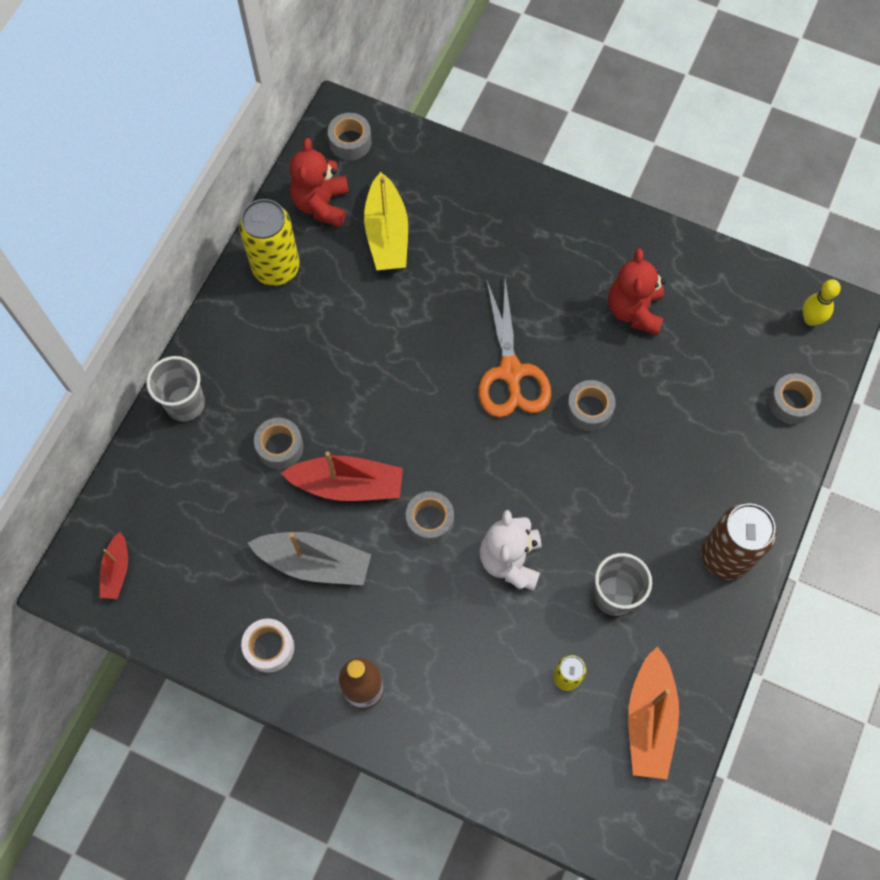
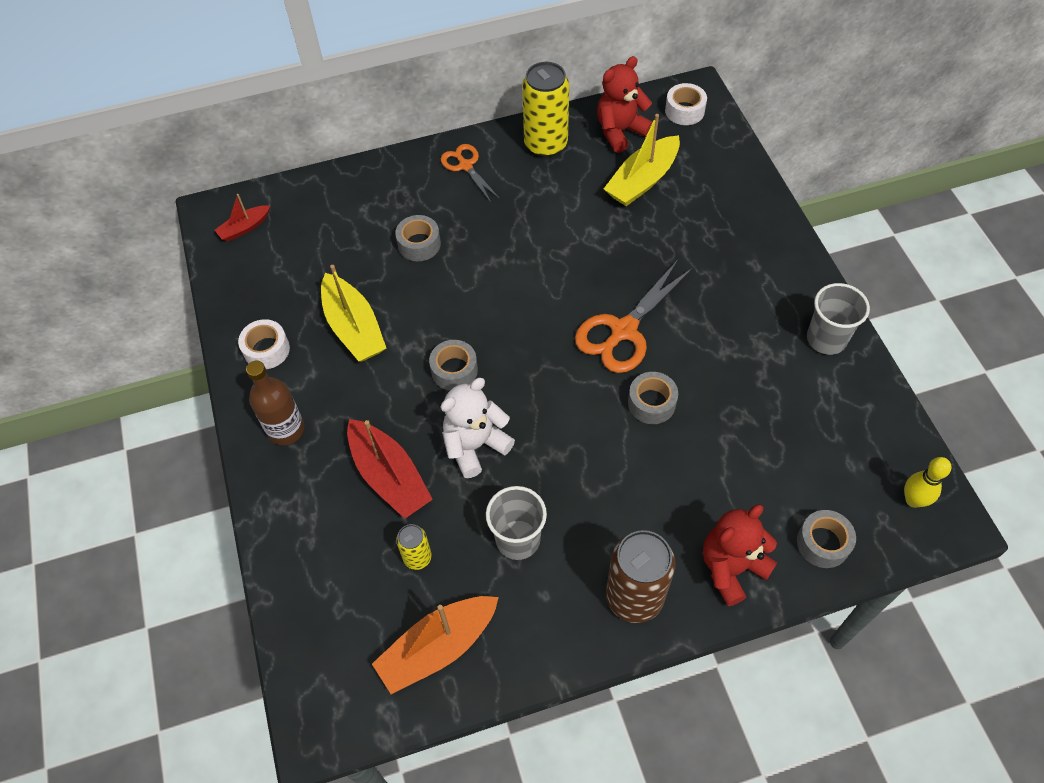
camera: 50 degrees right, 10 degrees down
(185, 403) = (396, 173): grey cup -> grey cup (826, 339)
(234, 345) = (465, 166): none -> orange scissors
(314, 563) = (354, 328): grey boat -> yellow boat
(348, 485) = (431, 302): red boat -> red boat (389, 476)
(350, 142) = (684, 111): grey tape -> white tape
(634, 310) = (766, 370): red teddy bear -> red teddy bear (731, 568)

